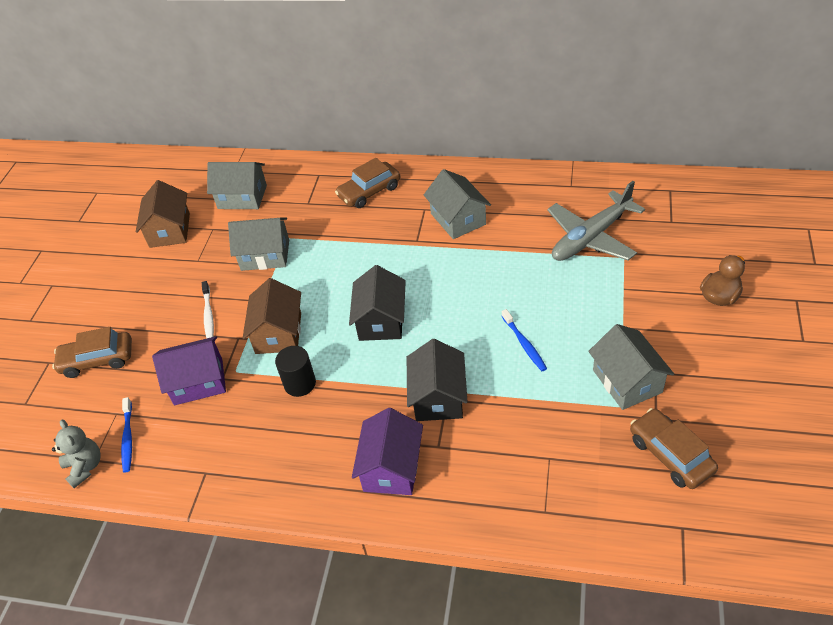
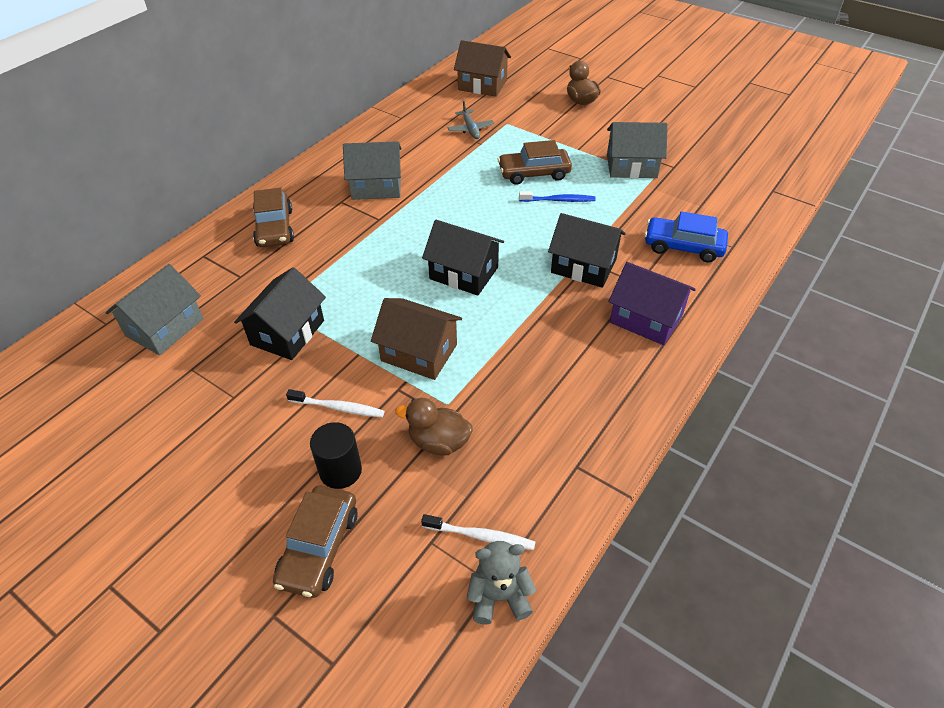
camera: 70 degrees left, 0 degrees up
(128, 438) = (481, 536): blue toothbrush -> white toothbrush
(169, 230) = (146, 413): brown house -> brown house (482, 85)
(198, 382) = (438, 442): purple house -> brown duck
(265, 255) = (287, 332): grey house -> black house
(300, 383) = (503, 354): black cylinder -> black cylinder (340, 471)
(516, 467) = (683, 246): none -> blue car
(591, 237) = (470, 129): grey plane -> grey plane, size x0.48
(670, 455) = (709, 172): brown car -> brown car (534, 173)

